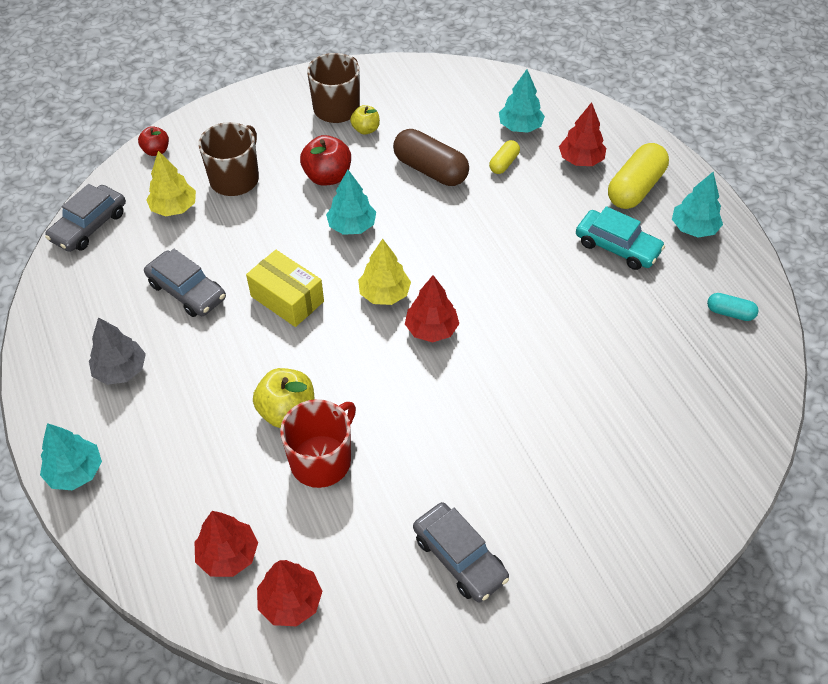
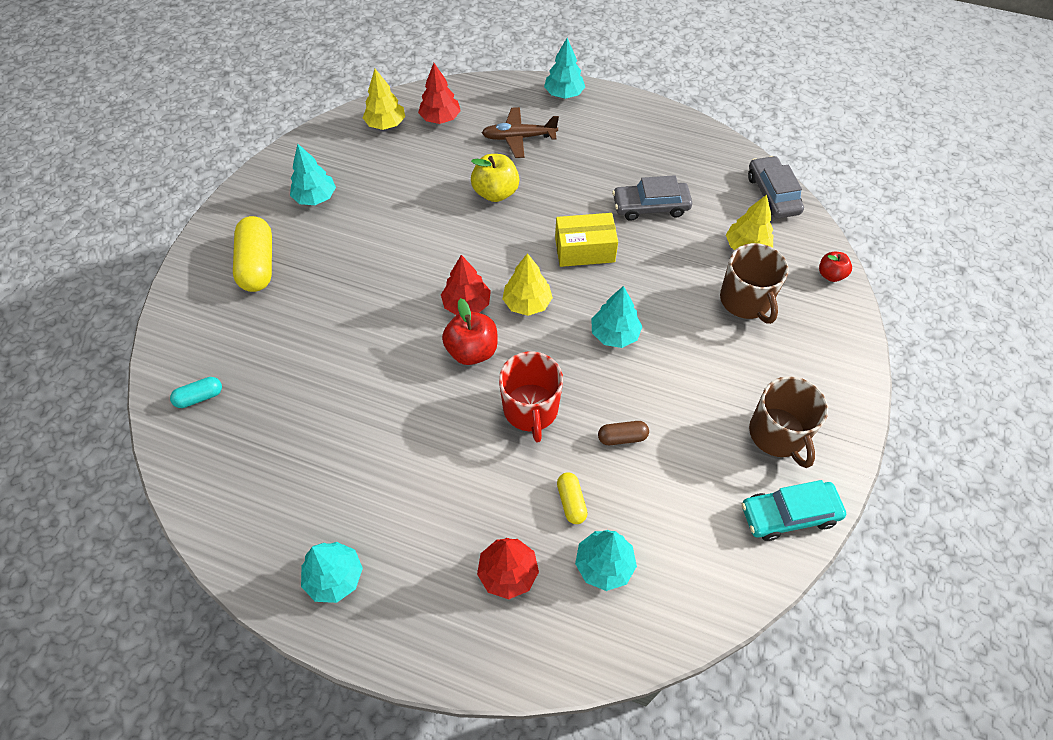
camera: 135 degrees right, 5 degrees up
(121, 370) = (616, 144): grey tree -> none
(189, 456) = (518, 138): none -> brown plane
(291, 602) = (386, 124): red tree -> yellow tree
(322, 460) = (445, 185): red mug -> red mug (531, 409)
(327, 177) = (688, 359): red apple -> red apple (472, 351)
(365, 129) = (724, 432): yellow apple -> none
(430, 170) = (622, 437): brown capsule -> brown capsule, size x0.52
(459, 557) = (315, 198): grey car -> turquoise tree
(617, 247) = (390, 492): turquoise car -> turquoise car (789, 514)
(635, 188) = (427, 581): yellow capsule -> yellow capsule (258, 264)
(730, 313) = (244, 503): turquoise capsule -> turquoise capsule (200, 397)

